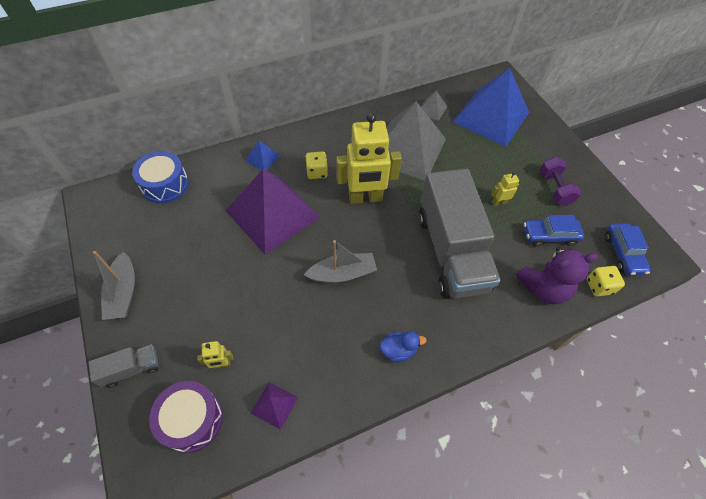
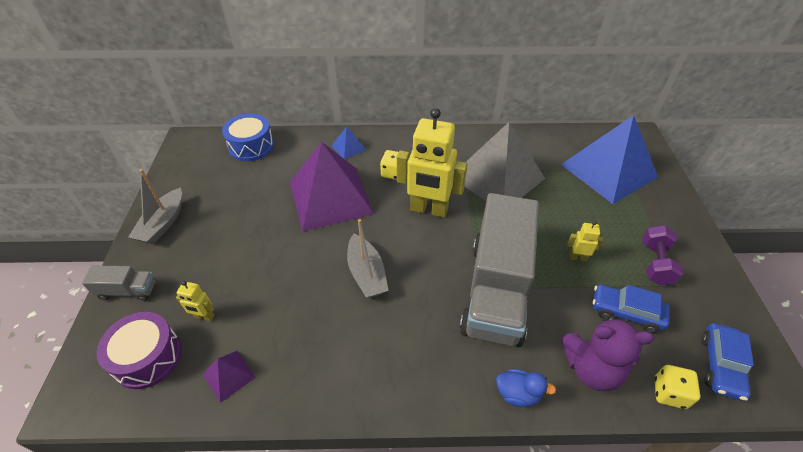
camera: 25 degrees right, 10 degrees down
(342, 274) = (366, 273): grey boat -> grey boat turned 60 degrees clockwise
(398, 350) = (383, 371): blue duck -> blue duck (517, 394)
(432, 109) = (543, 147): grey pyramid -> none

